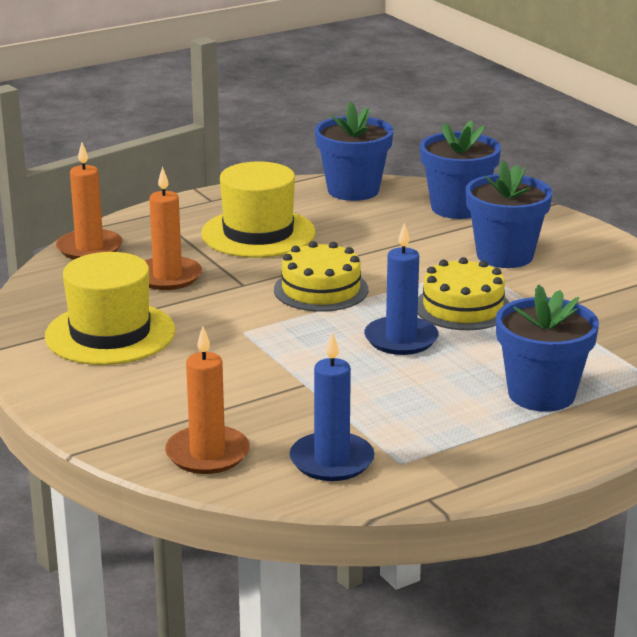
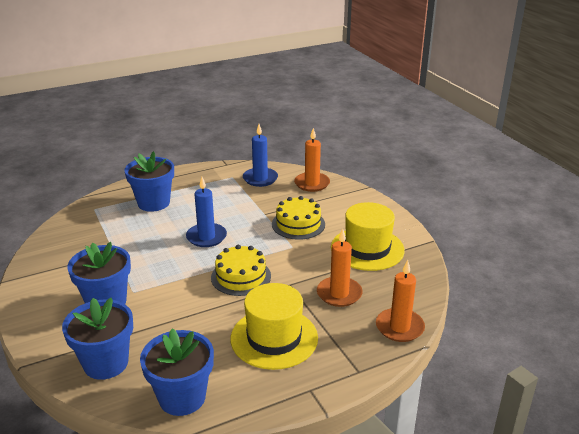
camera: 175 degrees left, 5 degrees up
(463, 307) = (161, 257): yellow cake -> yellow cake (298, 224)

